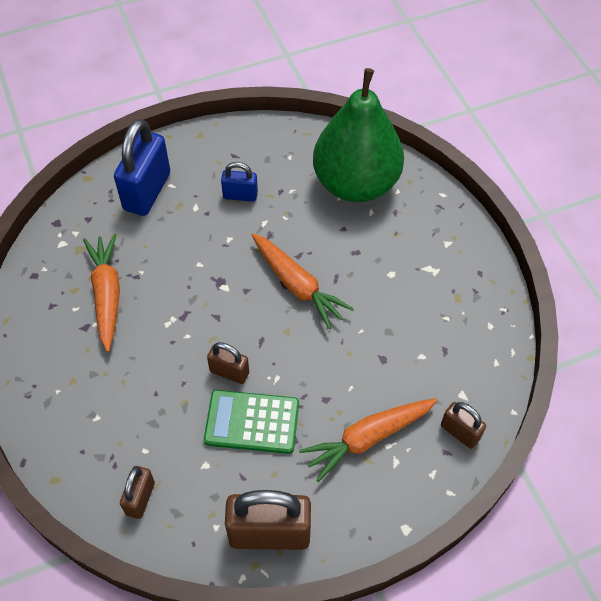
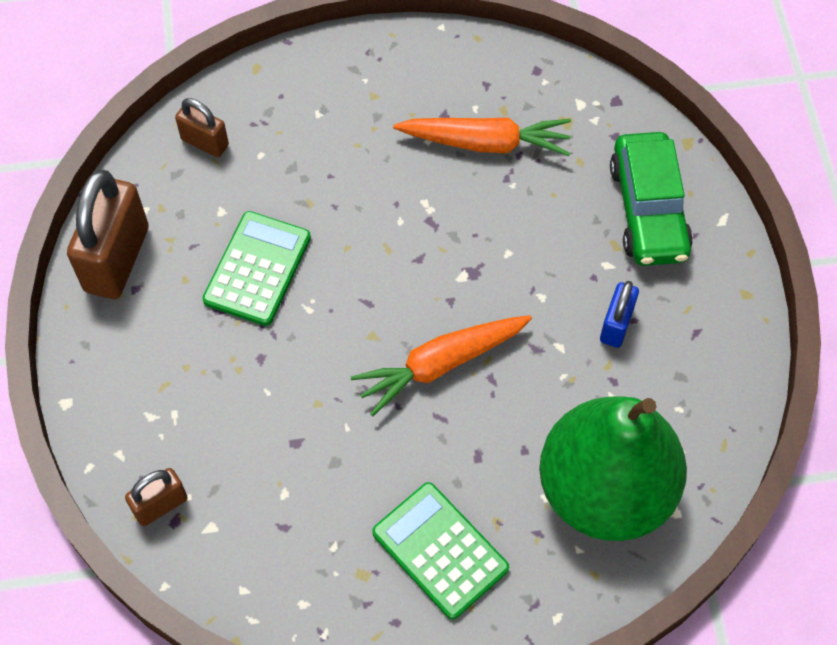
camera: 105 degrees right, 5 degrees up
(147, 191) = (648, 210): blue padlock -> green car
(229, 372) = (333, 258): brown padlock -> none
(368, 438) = (191, 392): orange carrot -> none
(426, 259) = (440, 550): none -> green calculator

